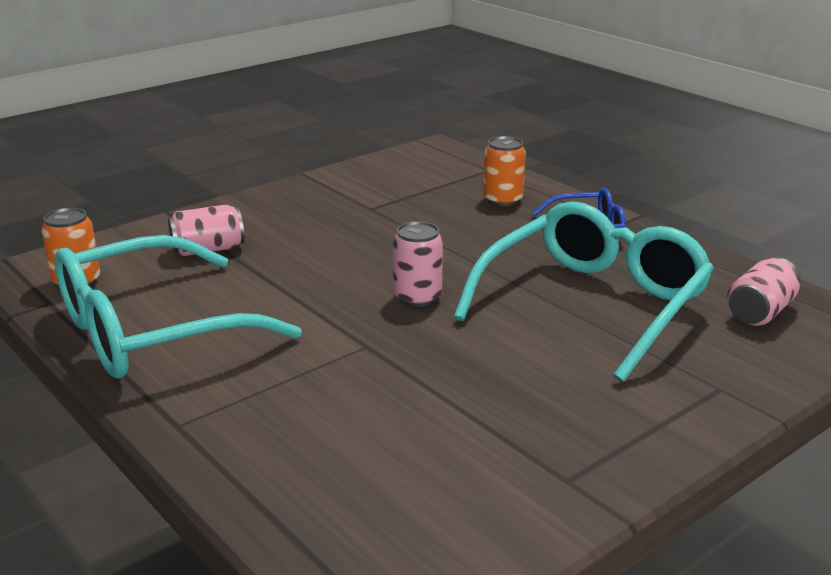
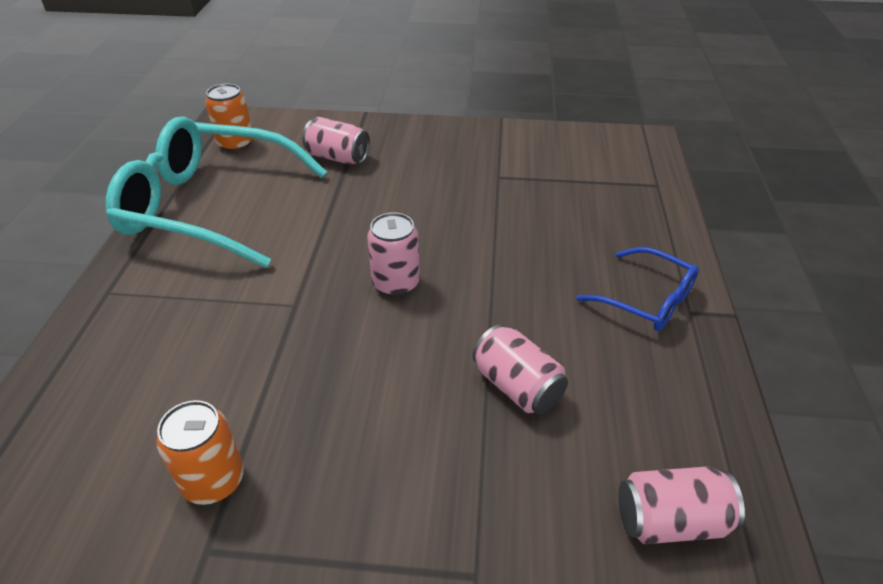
camera: 45 degrees right, 15 degrees up
(502, 200) = (618, 224): orange can -> orange can (213, 480)
(593, 304) = (517, 386): turquoise glasses -> pink can

